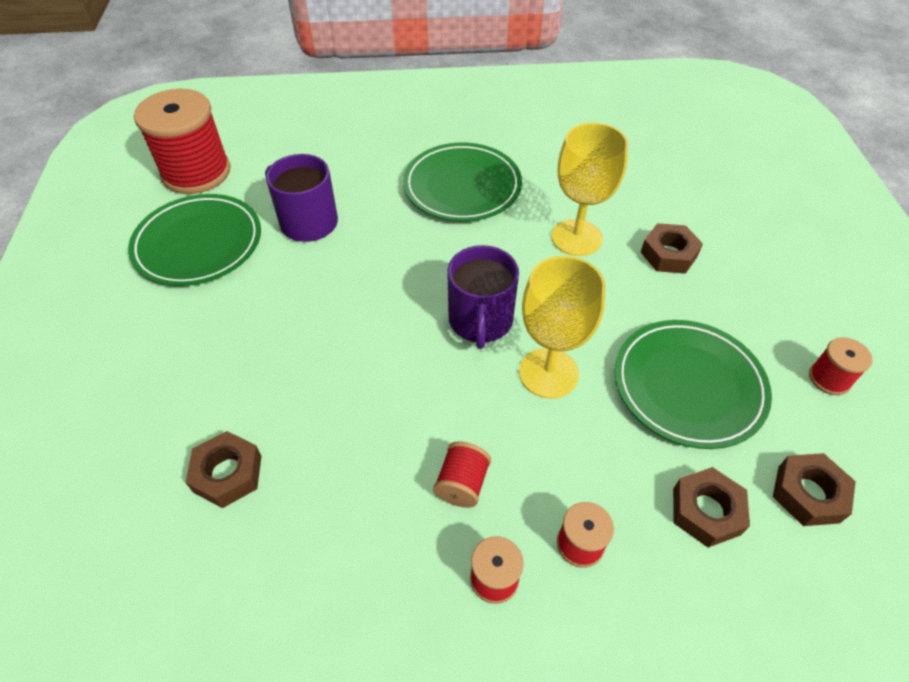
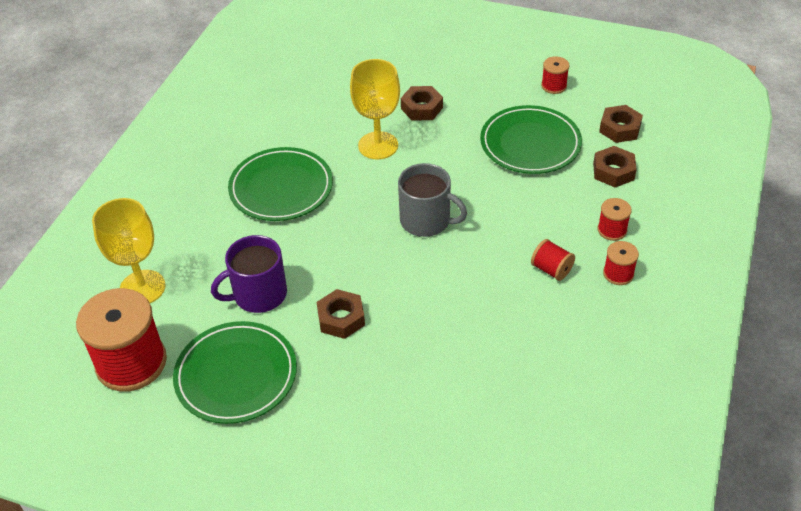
camera: 65 degrees left, 5 degrees down
(227, 474) = (489, 391): brown nut -> brown nut (341, 318)
(480, 321) = (426, 221): purple mug -> grey mug
(548, 373) = (488, 202): yellow goblet -> yellow goblet (142, 288)

